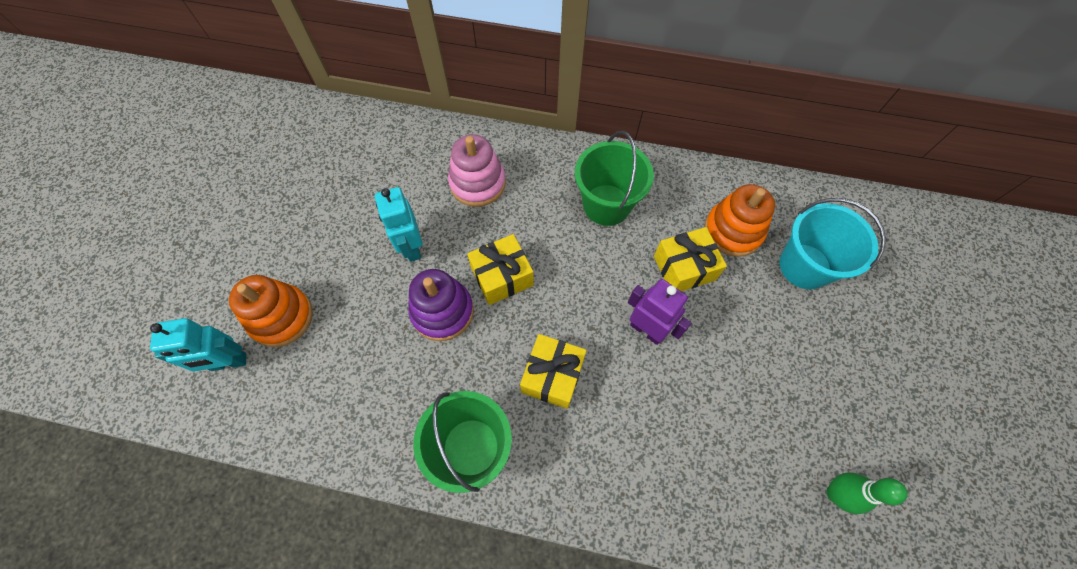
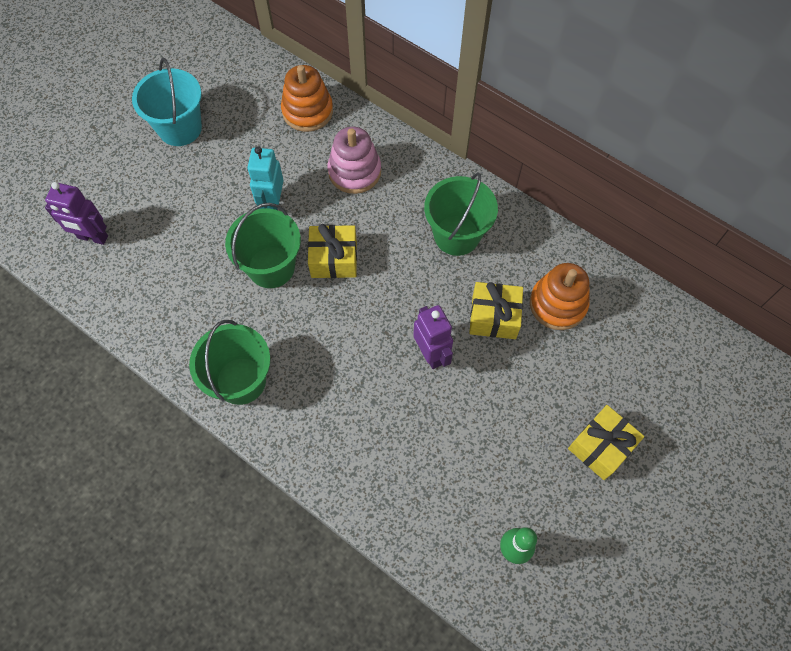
camera: 25 degrees right, 0 degrees up
(229, 362) = (92, 237): turquoise robot -> purple robot
(281, 317) = (146, 219): orange stacking toy -> orange stacking toy (307, 111)
(442, 311) = (271, 267): purple stacking toy -> green bucket
(552, 376) = (332, 355): yellow gift -> yellow gift (601, 447)
(804, 266) = (605, 361): turquoise bucket -> turquoise bucket (180, 128)

